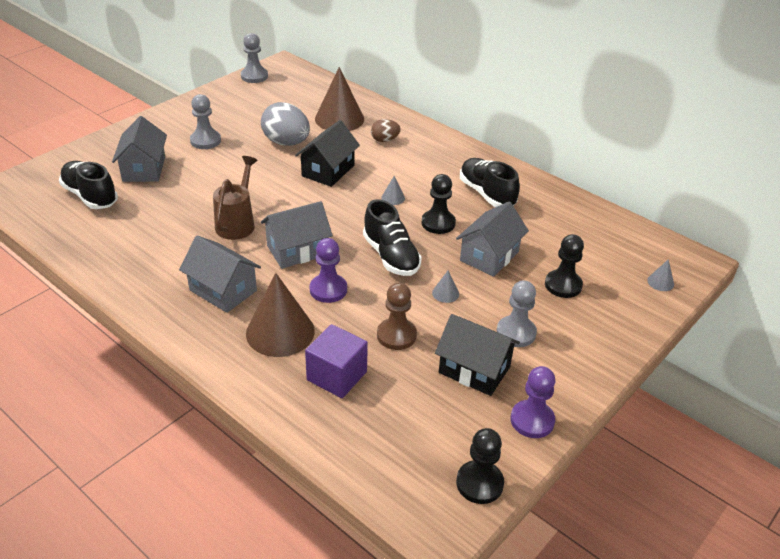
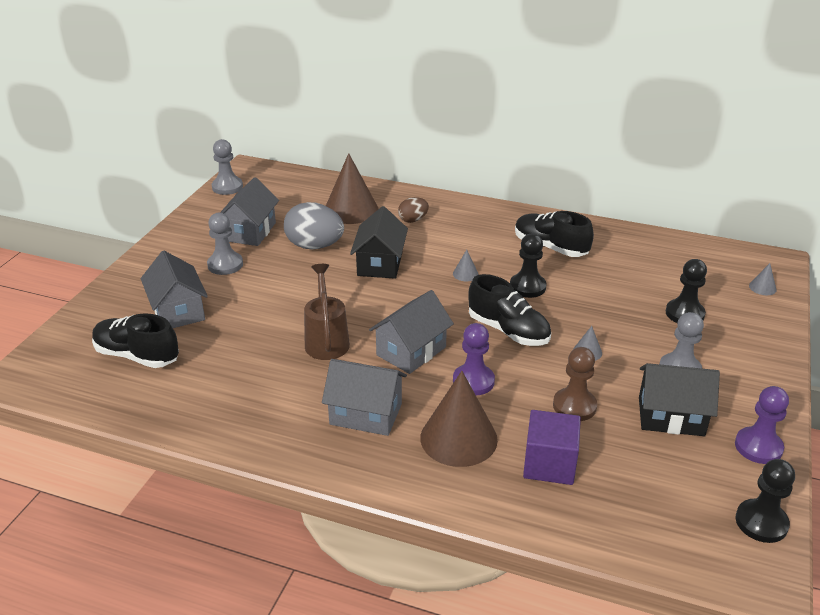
camera: 20 degrees left, 5 degrees down
(489, 256) = (599, 305): grey house -> grey house (250, 232)

